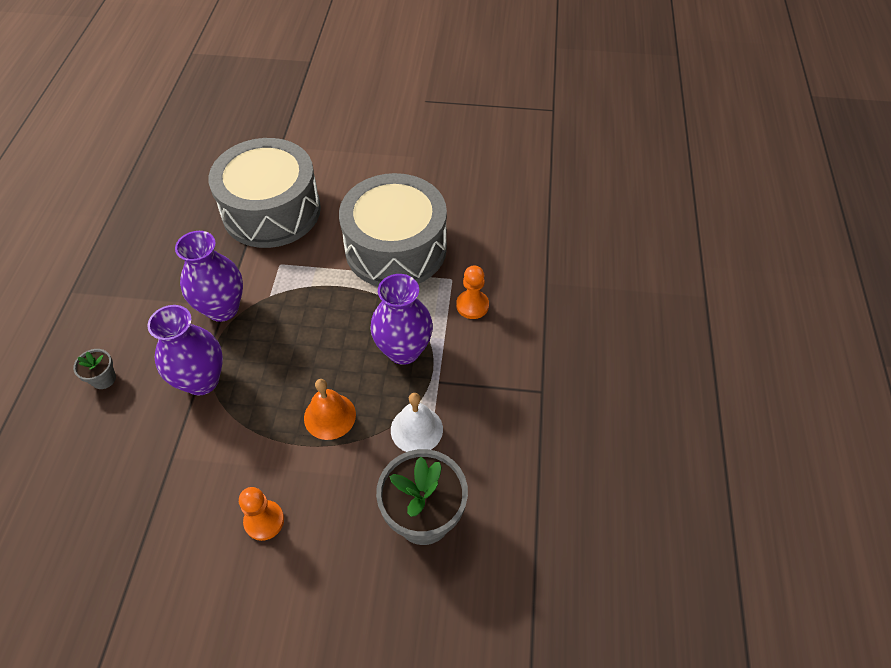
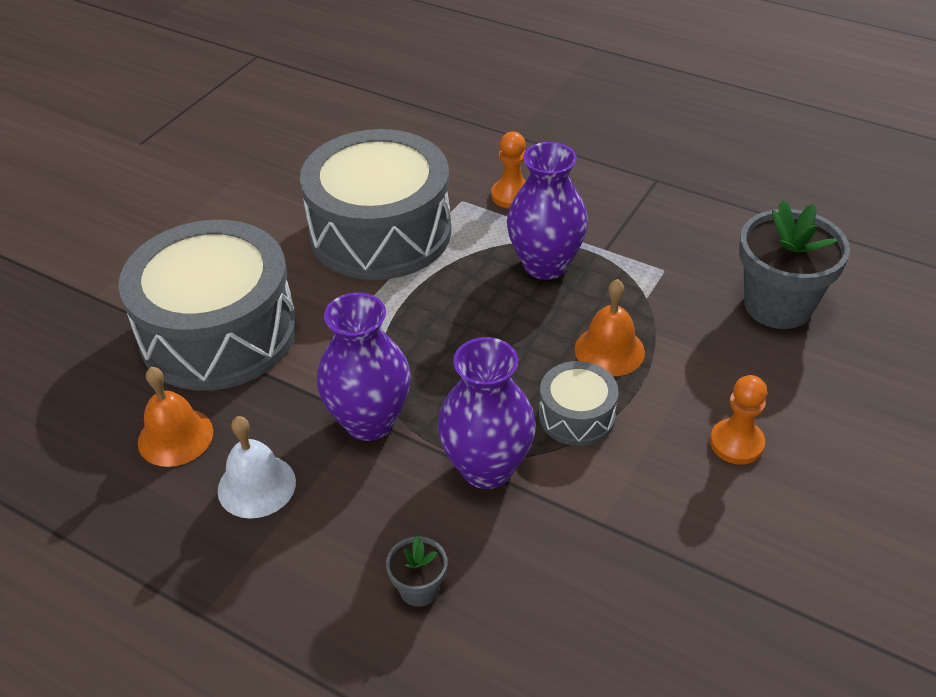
camera: 65 degrees left, 10 degrees down
(185, 228) = (175, 437): none -> orange bell
(260, 415) = (577, 416): none -> grey drum
(416, 429) = (662, 282): white bell -> white bell (256, 486)

